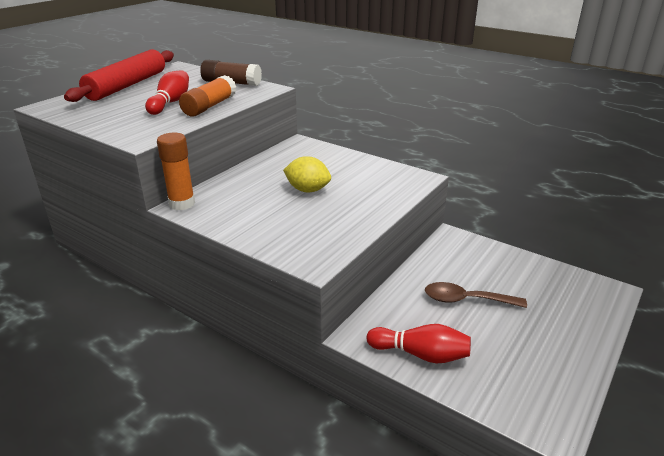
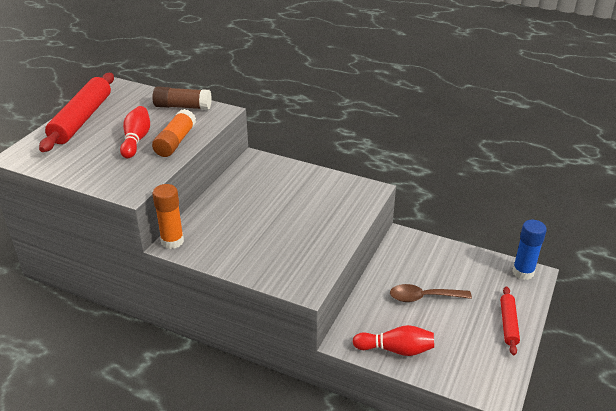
camera: 10 degrees left, 5 degrees up
(307, 190) = (278, 214): yellow lemon -> none
(573, 342) = (508, 324): none -> red rolling pin
(596, 287) = (523, 272): none -> blue glue stick

